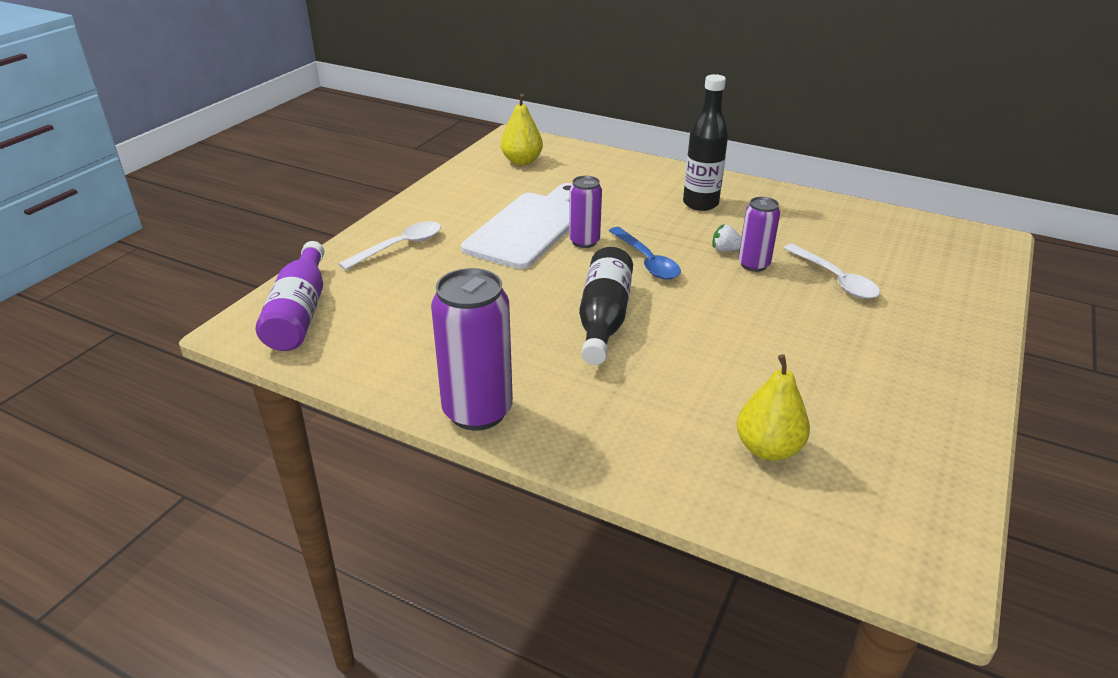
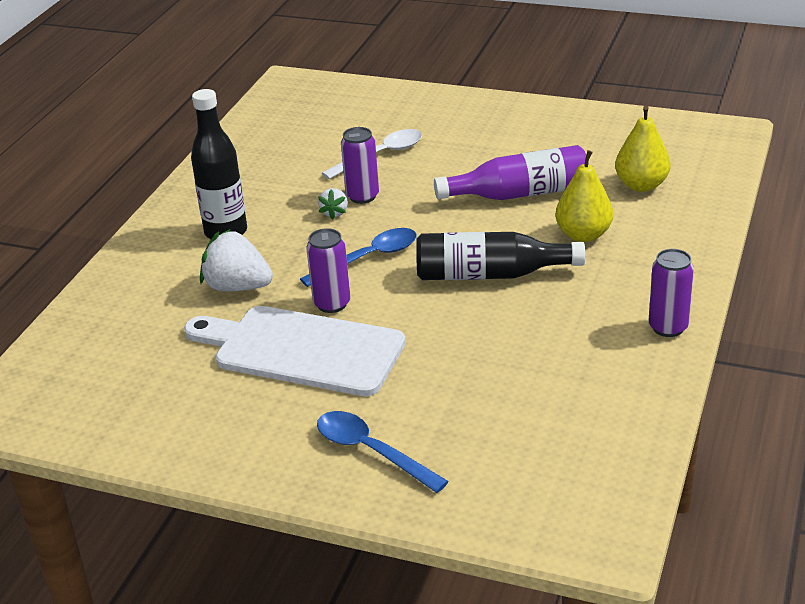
camera: 95 degrees left, 0 degrees up
(299, 313) = (554, 498): purple bottle -> purple bottle (520, 194)
(400, 246) = (371, 451): white spoon -> blue spoon
(477, 411) = (668, 327): purple can -> purple can, size x0.59
(522, 161) = (92, 387): yellow pear -> yellow pear (583, 235)
(620, 206) = (237, 287): none -> white strawberry

